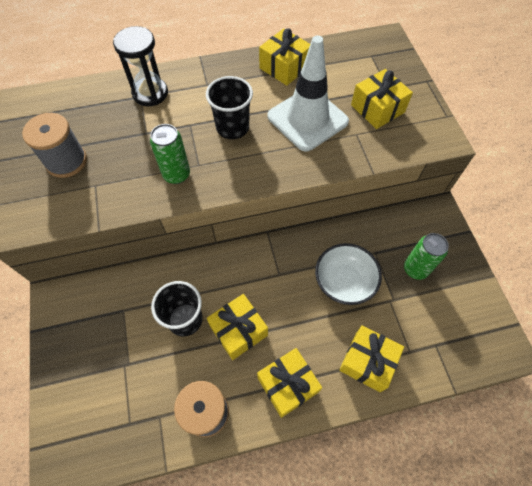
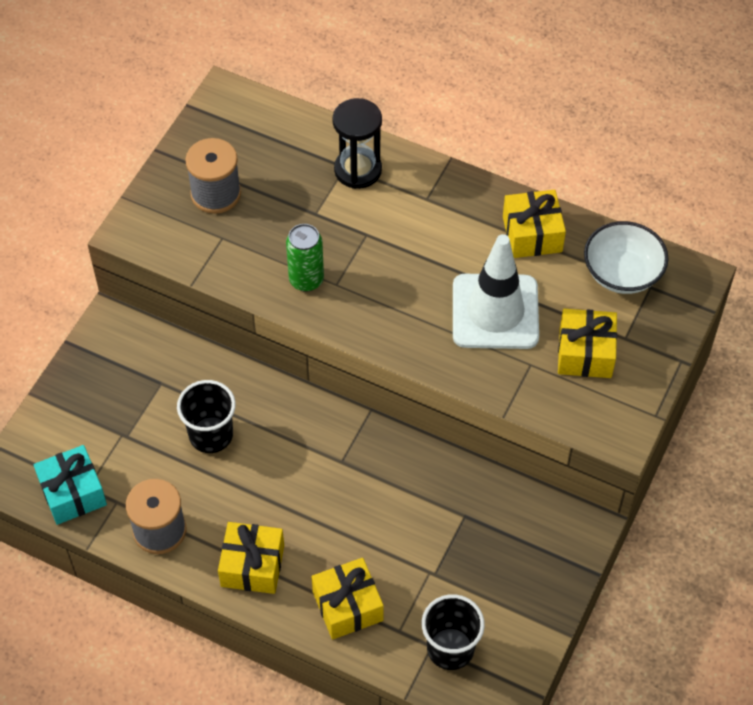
camera: 40 degrees right, 5 degrees down
(122, 436) = (73, 493): none -> turquoise gift
(232, 127) = (407, 267): black cup -> black cup (450, 649)
(238, 330) = (251, 483): yellow gift -> none
(344, 282) = (401, 519): white bowl -> white bowl (622, 273)
(415, 269) = (491, 564): green can -> none

